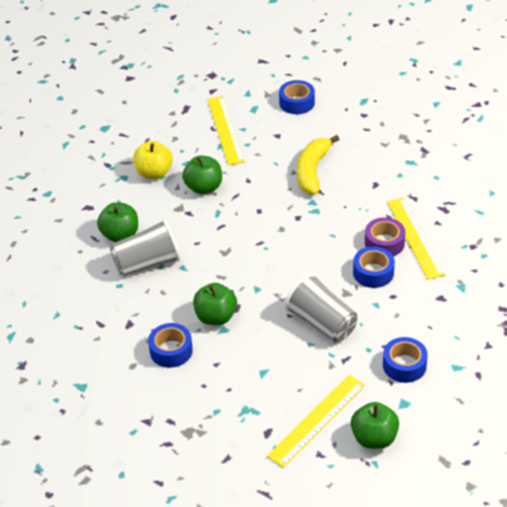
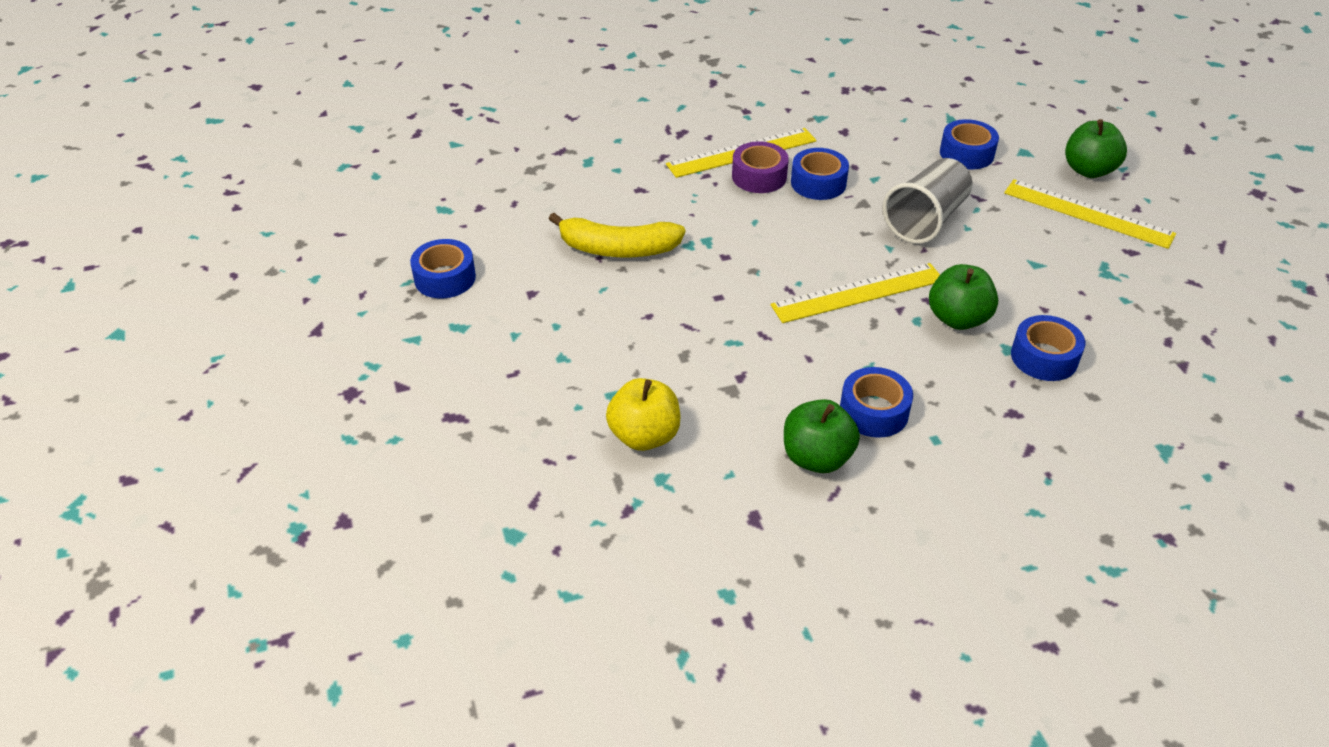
camera: 100 degrees left, 0 degrees up
(147, 263) = (874, 411): grey cup -> blue tape
(204, 187) = (674, 365): green apple -> none
(225, 130) = (518, 356): yellow ruler -> yellow ruler (858, 293)

